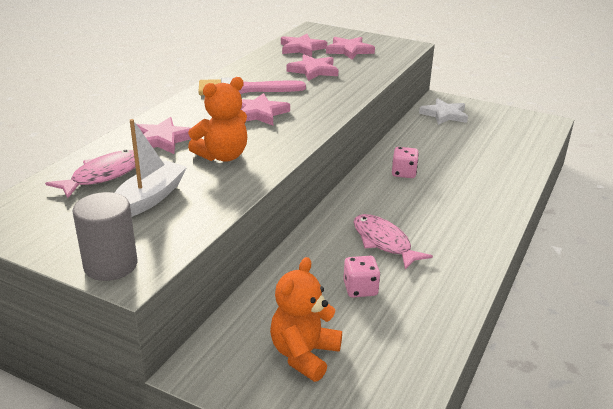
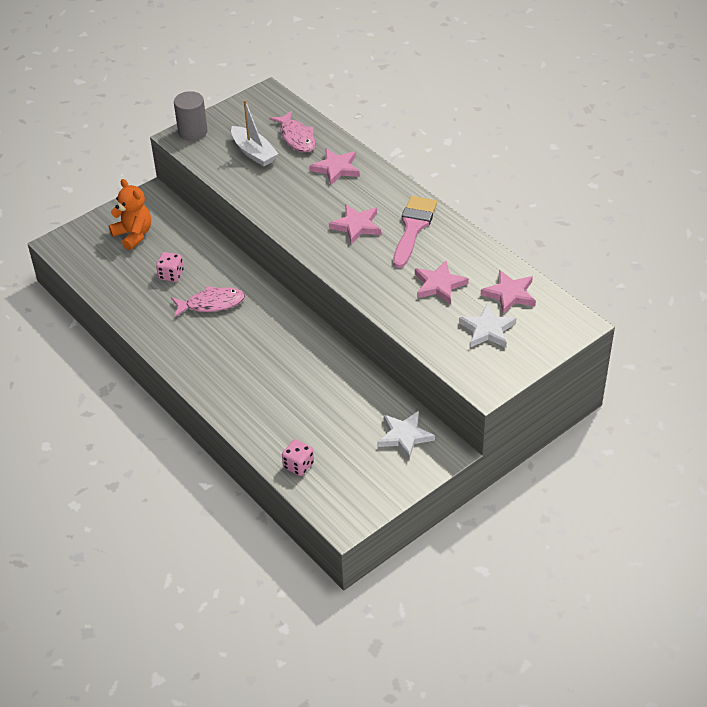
camera: 115 degrees right, 15 degrees up
(222, 156) = (292, 192): orange teddy bear -> none
(349, 50) = (487, 329): pink star -> white star
(404, 173) = (301, 353): pink dice -> pink dice (298, 465)

